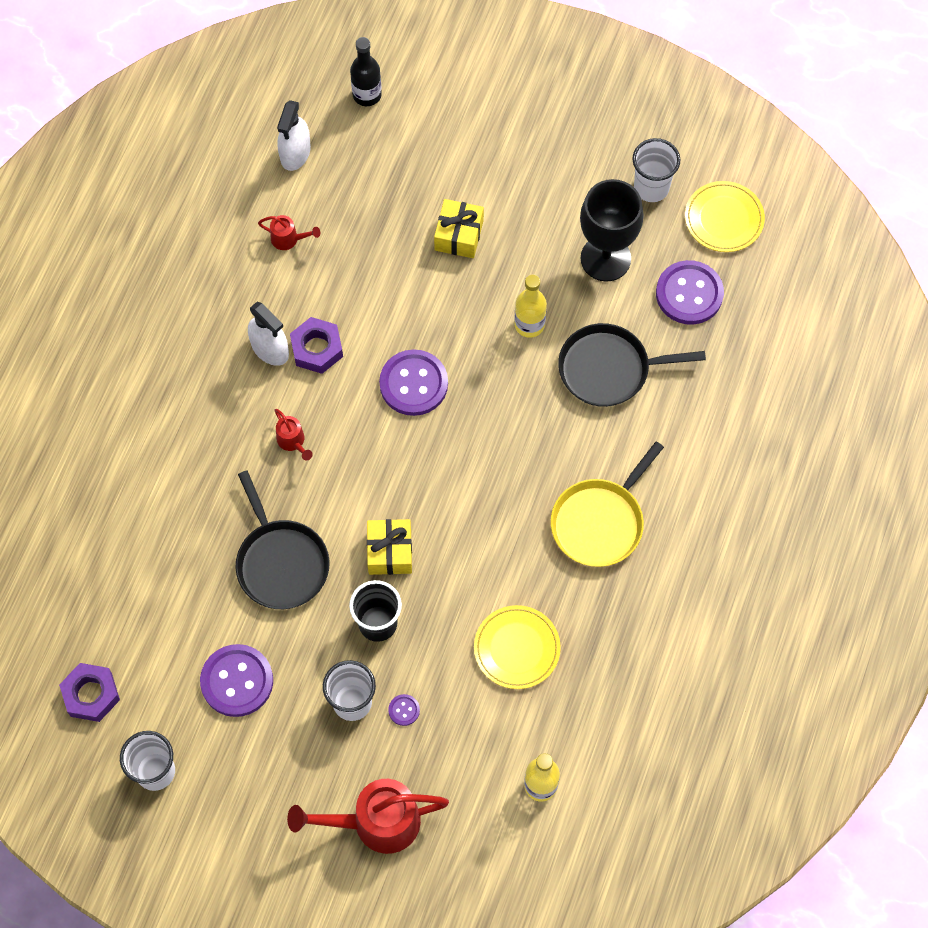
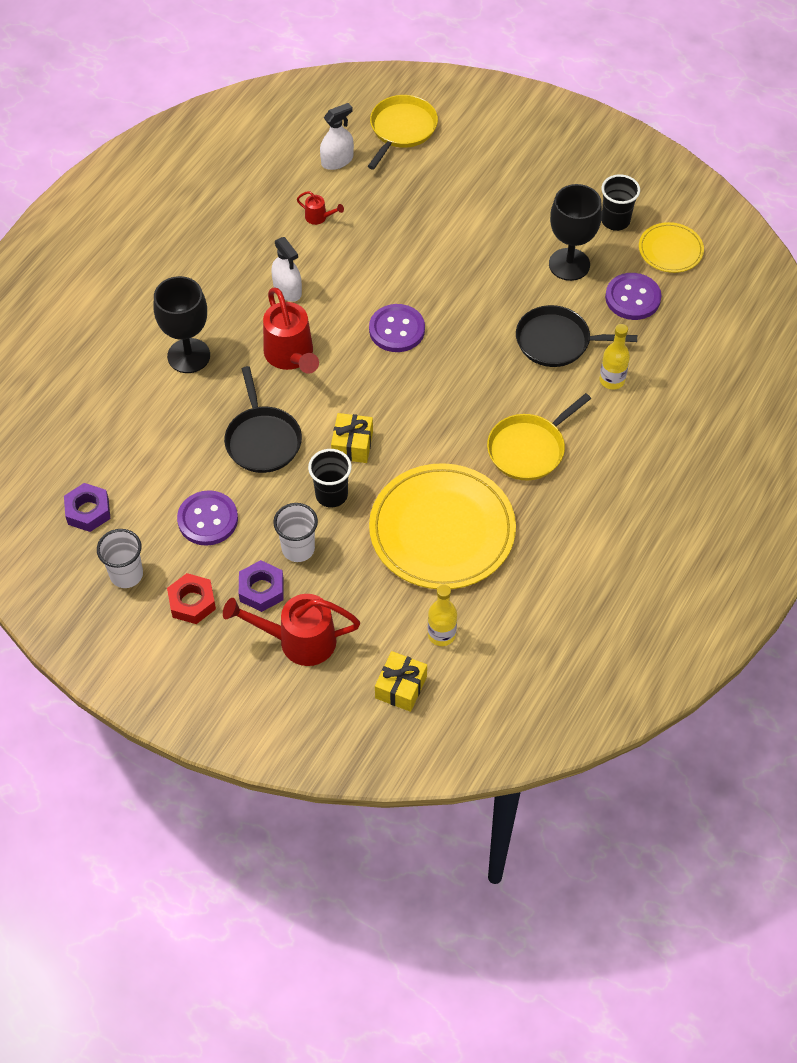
camera: 10 degrees right, 10 degrees down
(167, 461) = (188, 356): none -> black goblet
(241, 794) = (192, 602): none -> red nut
(293, 442) = (291, 356): red watering can -> red watering can, size x2.17
(295, 153) = (337, 160): white spray bottle -> white spray bottle turned 150 degrees counterclockwise
(317, 349) = (325, 295): purple nut -> purple nut (261, 589)
(367, 95) = (401, 129): black bottle -> yellow pan
(404, 710) = (339, 561): purple button -> none
(459, 235) = (454, 233): yellow gift -> yellow gift (401, 687)
(517, 648) = (442, 530): yellow plate -> yellow plate, size x2.01
(529, 324) = (498, 301): yellow bottle -> yellow bottle (612, 380)
(651, 187) = (615, 221): white cup -> black cup

